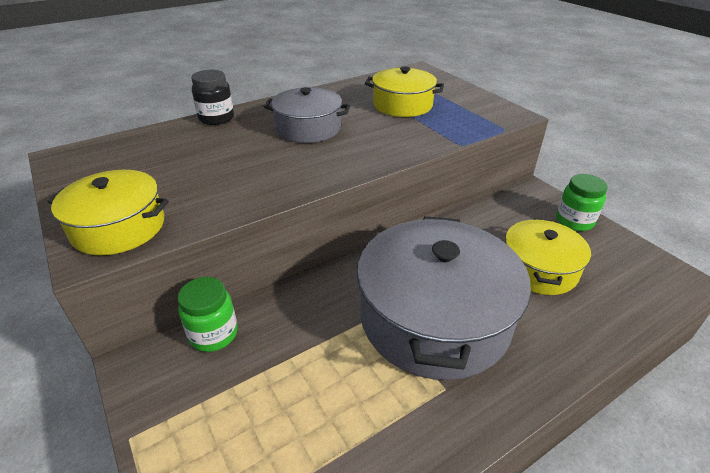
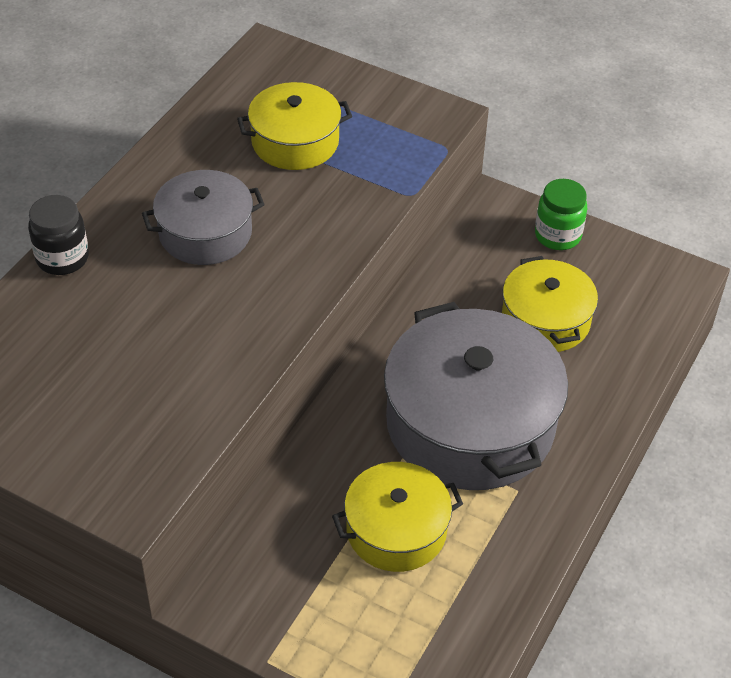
camera: 30 degrees left, 10 degrees up
(119, 227) = (125, 467): yellow pot -> yellow pot (396, 530)
(213, 334) = (258, 538): green jar -> none

